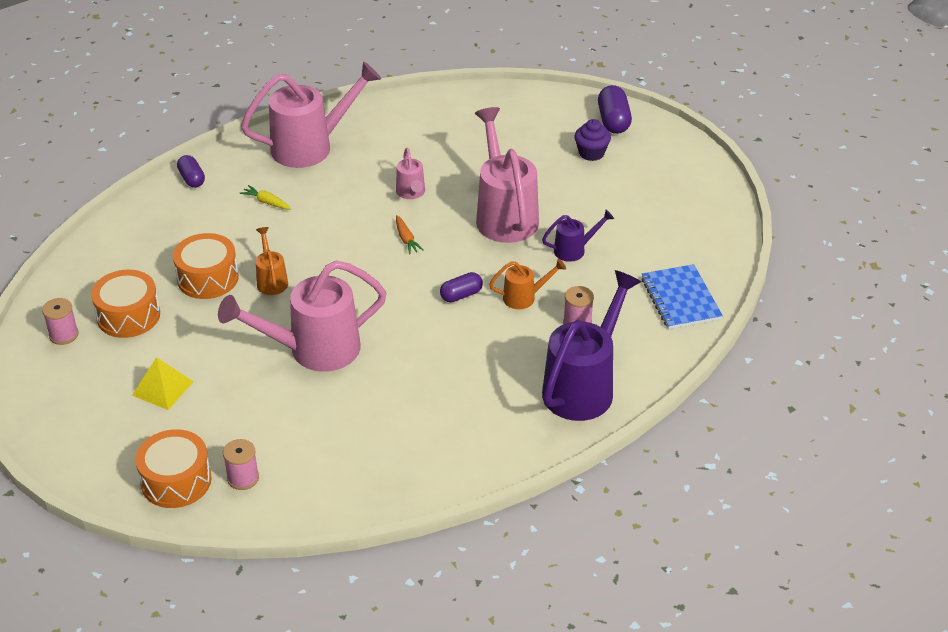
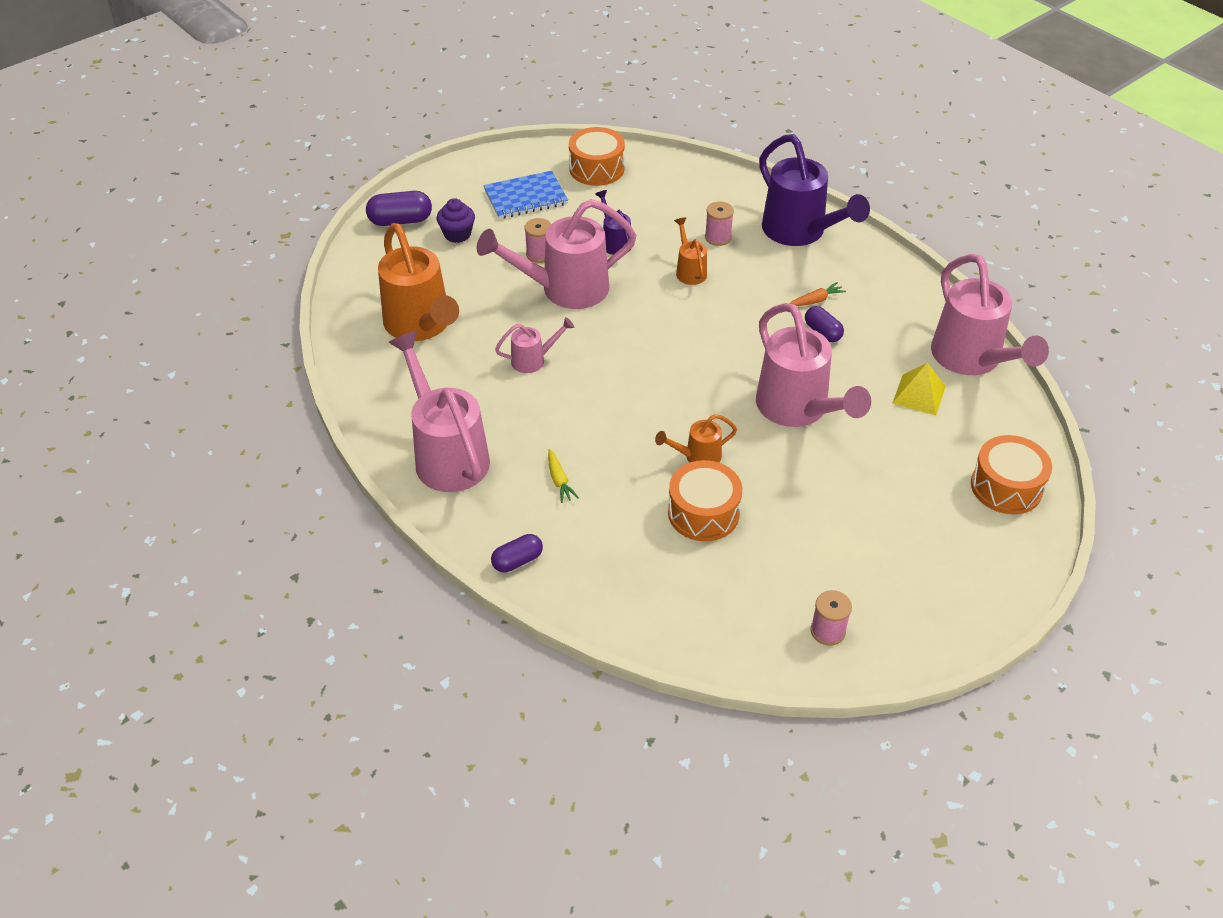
camera: 95 degrees left, 5 degrees up
(128, 316) = (781, 574): orange drum -> orange drum (596, 168)
(162, 388) = (886, 521): yellow pyramid -> yellow pyramid (919, 394)
(243, 478) = (984, 438): pink spool -> pink spool (539, 254)
(267, 202) = (559, 480): yellow carrot -> yellow carrot turned 45 degrees counterclockwise
(357, 492) = (971, 359): none -> pink watering can
(406, 239) = (613, 357): orange carrot -> orange carrot (816, 300)
(461, 295) = (694, 312): purple capsule -> purple capsule (822, 332)
(466, 133) = (421, 325): none -> orange watering can
(583, 387) = (799, 232): purple watering can -> purple watering can turned 150 degrees counterclockwise
(680, 299) = (673, 179): blue notebook -> blue notebook (526, 197)

